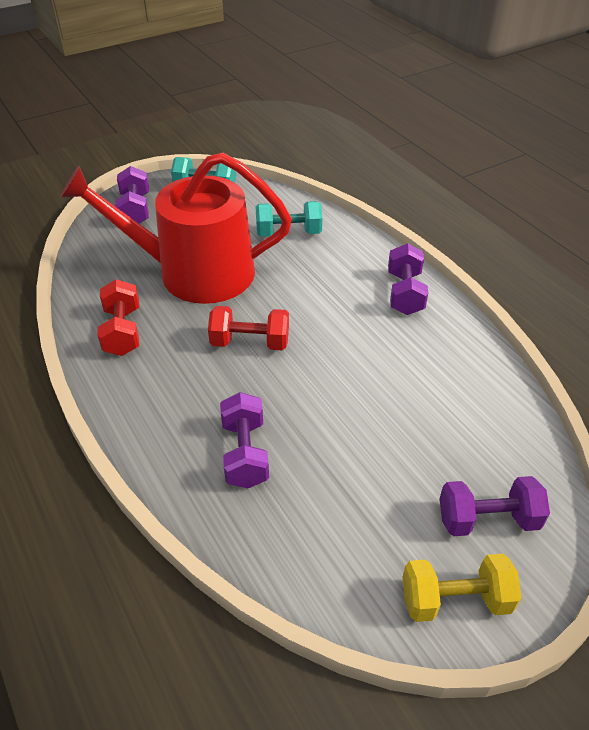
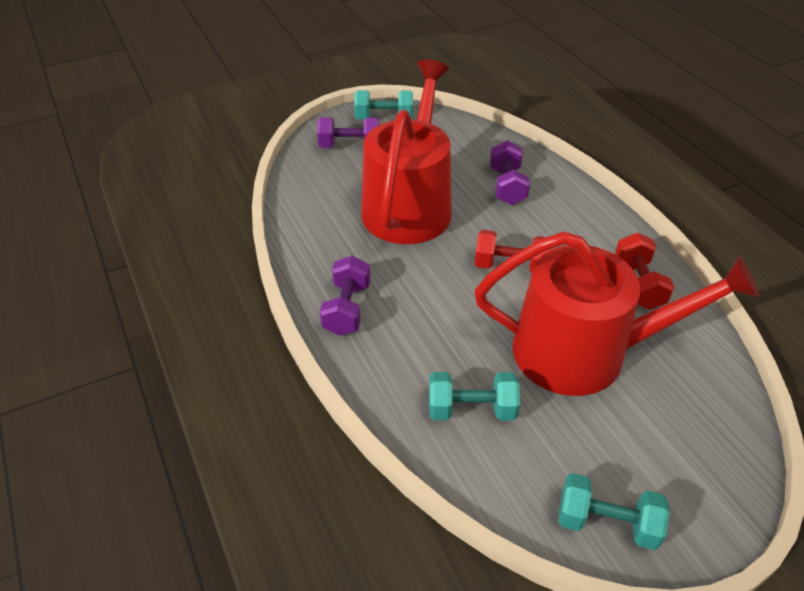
camera: 175 degrees left, 0 degrees up
(135, 210) = (701, 475): purple dumbbell -> none
(371, 414) = (409, 204): none -> red watering can
(455, 600) = (384, 118): yellow dumbbell -> turquoise dumbbell

